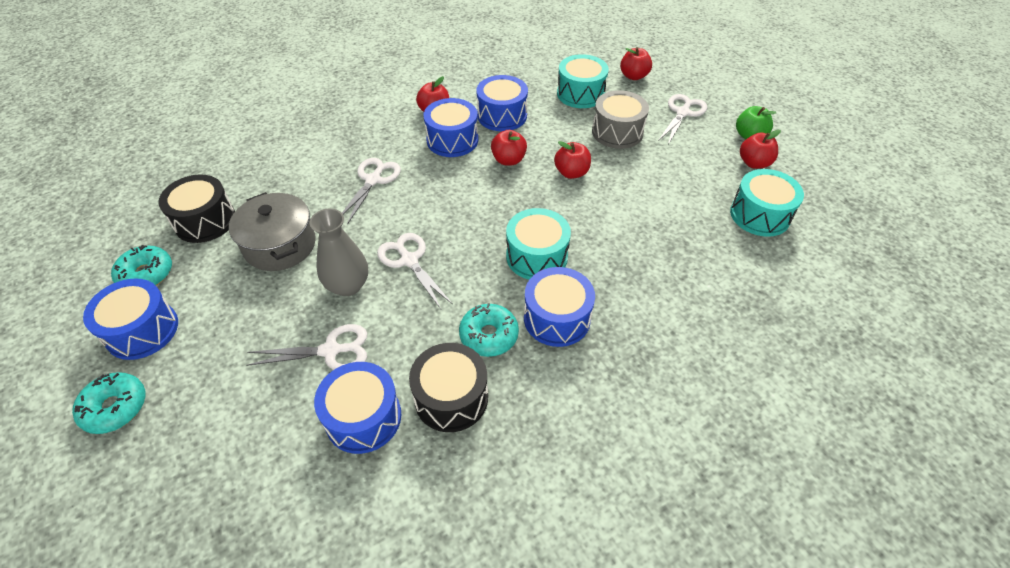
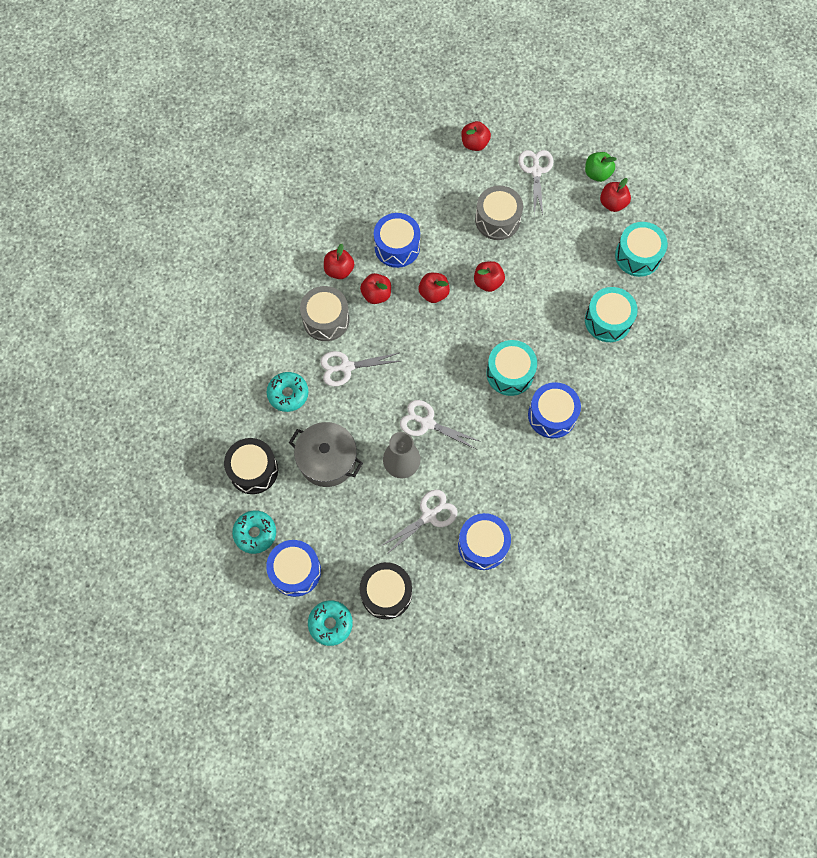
camera: 30 degrees left, 20 degrees up
(373, 180) = (346, 367): white scissors -> white scissors turned 90 degrees counterclockwise
(389, 139) = (326, 319): none -> grey drum
(451, 398) = (524, 504): black drum -> black drum (386, 593)
(452, 140) = (376, 294): blue drum -> red apple
(489, 335) = (518, 451): turquoise donut -> turquoise donut (288, 394)
(580, 94) = (444, 188): turquoise drum -> turquoise drum (608, 320)

